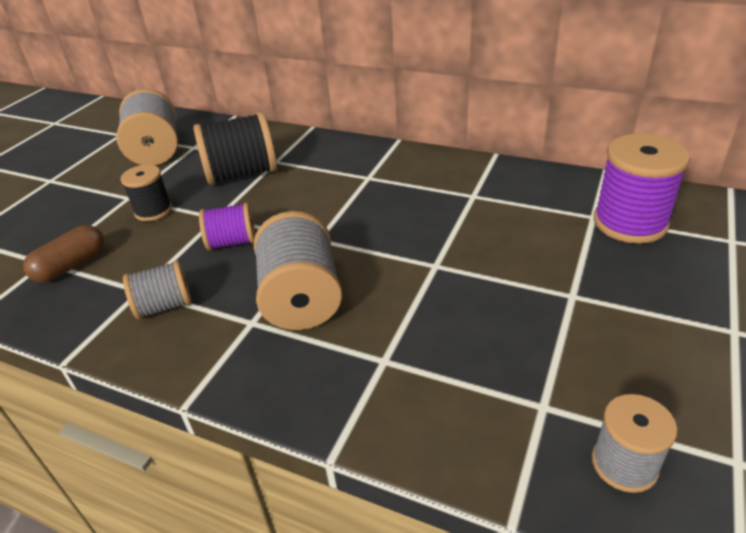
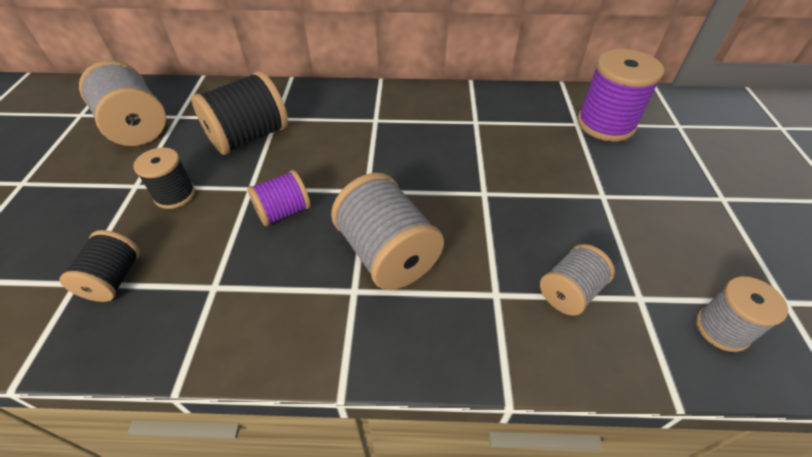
camera: 25 degrees left, 10 degrees up
(71, 265) = (114, 279): brown capsule -> black spool
(164, 306) = (253, 297): grey spool -> grey spool (570, 292)

